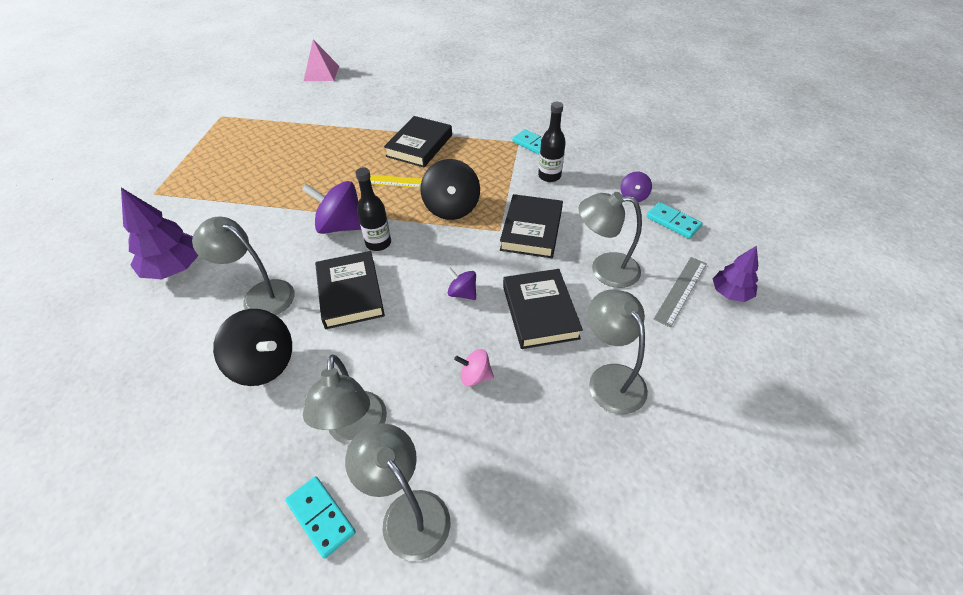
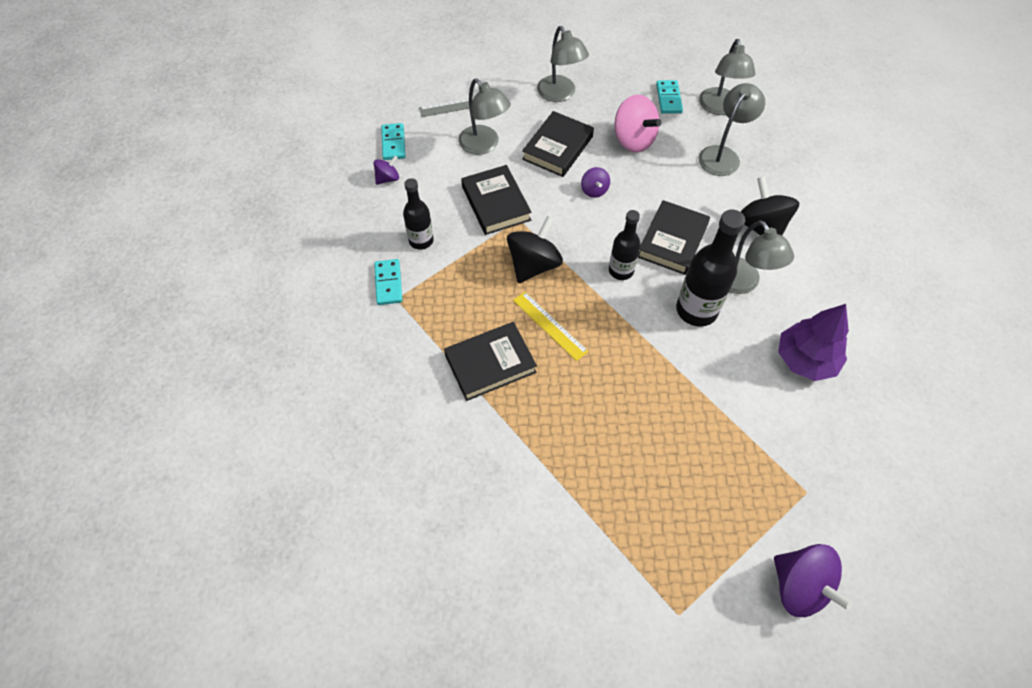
camera: 140 degrees left, 10 degrees up
(292, 251) = (696, 310): none -> black bottle
(321, 73) = (483, 629): pink pyramid -> none
(321, 517) = (764, 130): turquoise domino -> turquoise domino (668, 98)
(341, 226) = (639, 310): purple spinning top -> purple spinning top (799, 586)
(475, 376) = (633, 140): pink spinning top -> pink spinning top, size x1.90
(531, 230) = (496, 203): black book -> black book turned 75 degrees counterclockwise
(610, 378) = (560, 94): grey lamp -> grey lamp turned 45 degrees counterclockwise
(730, 293) = (433, 86): purple tree -> none

